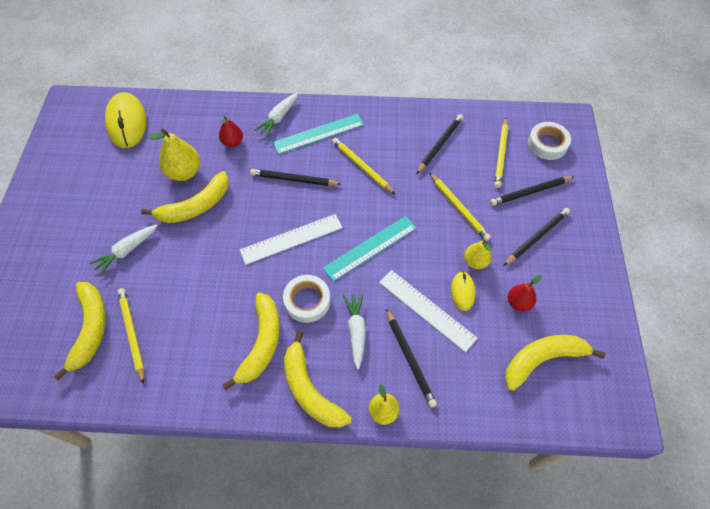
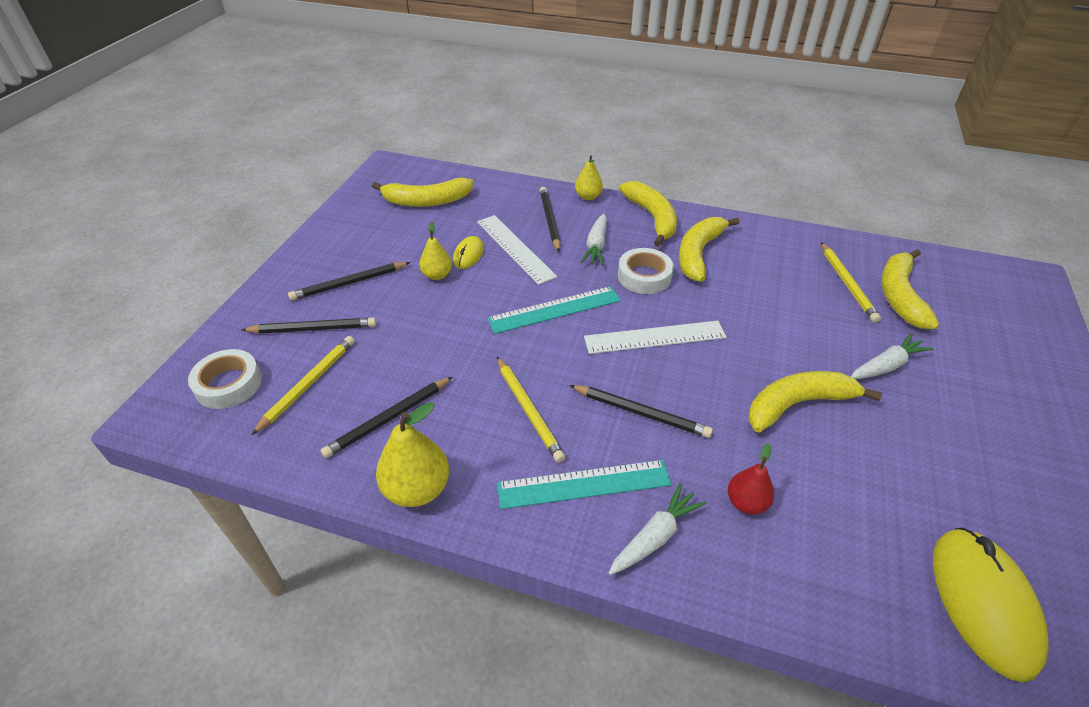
camera: 165 degrees left, 15 degrees down
(184, 172) = (828, 463): yellow pear -> yellow pear (417, 489)
(458, 208) = (419, 329): yellow pencil -> none
(518, 303) = (417, 237): red pear -> none

